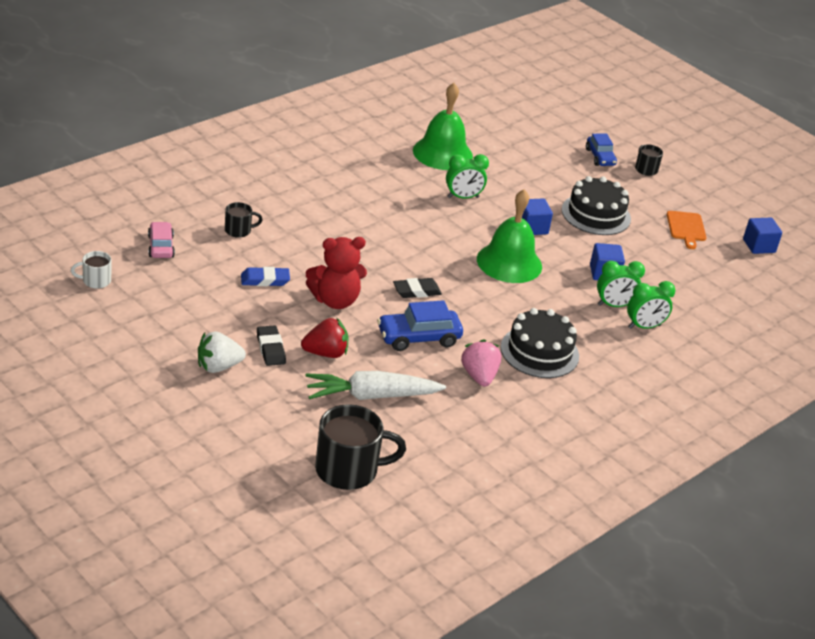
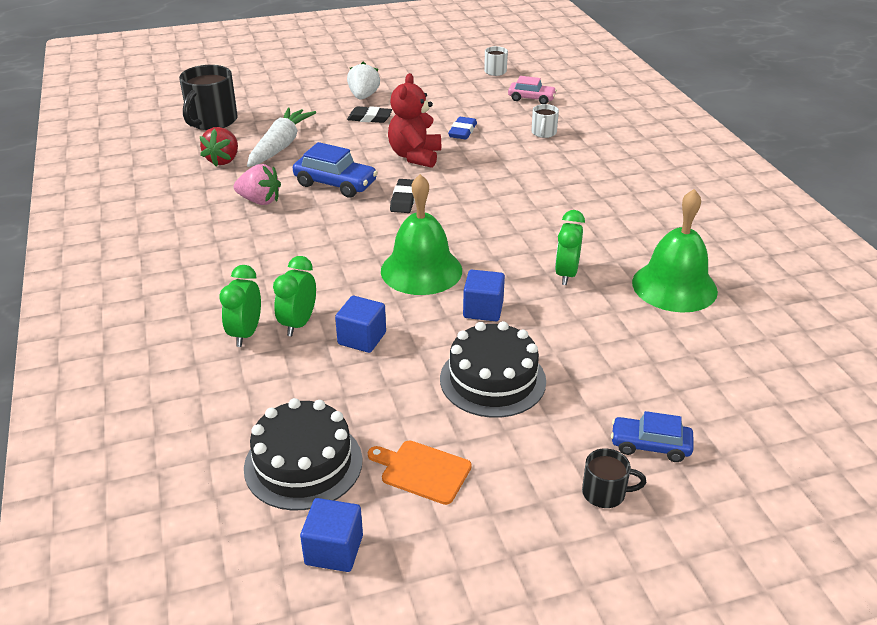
camera: 120 degrees right, 0 degrees up
(238, 230) = (543, 133): black mug -> white mug
(325, 353) = (347, 138): red strawberry -> red strawberry (223, 160)
(418, 338) = (335, 184): blue car -> blue car turned 105 degrees clockwise
(539, 352) = (264, 244): black cake -> black cake (303, 464)

